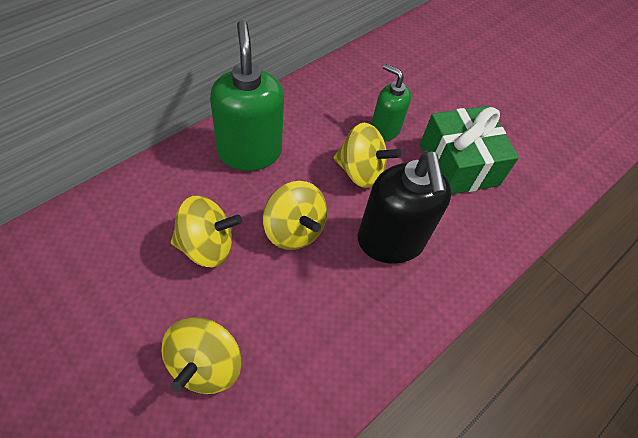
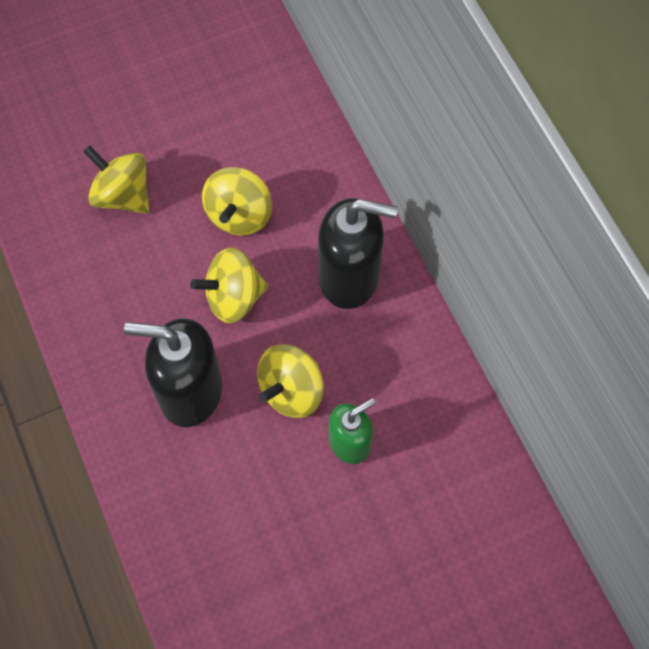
camera: 115 degrees right, 10 degrees up
(249, 152) = (349, 277): green soap dispenser -> black soap dispenser
(458, 164) = (271, 516): green gift -> none

